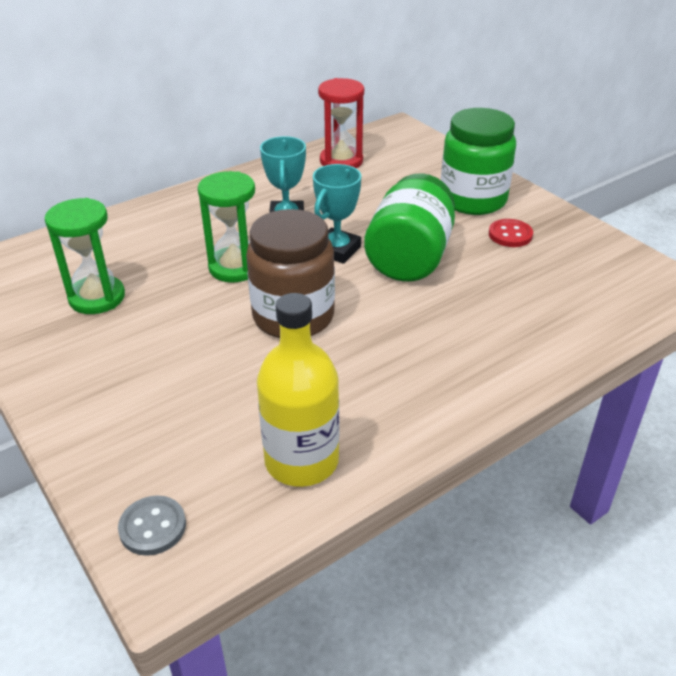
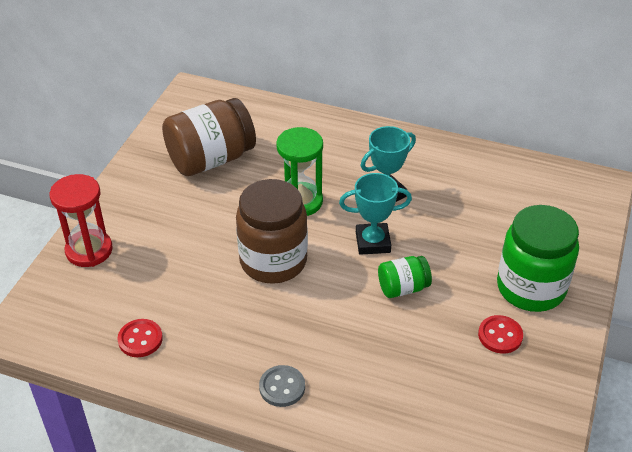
camera: 55 degrees right, 5 degrees up
(97, 298) = (211, 159): green hourglass -> brown jar
(152, 527) = (46, 303): grey button -> grey button (282, 387)
(301, 461) = (140, 339): yellow bottle -> red button
(341, 161) = (501, 179): red hourglass -> red hourglass (89, 250)
(409, 258) = (403, 288): green jar -> green jar, size x0.52

